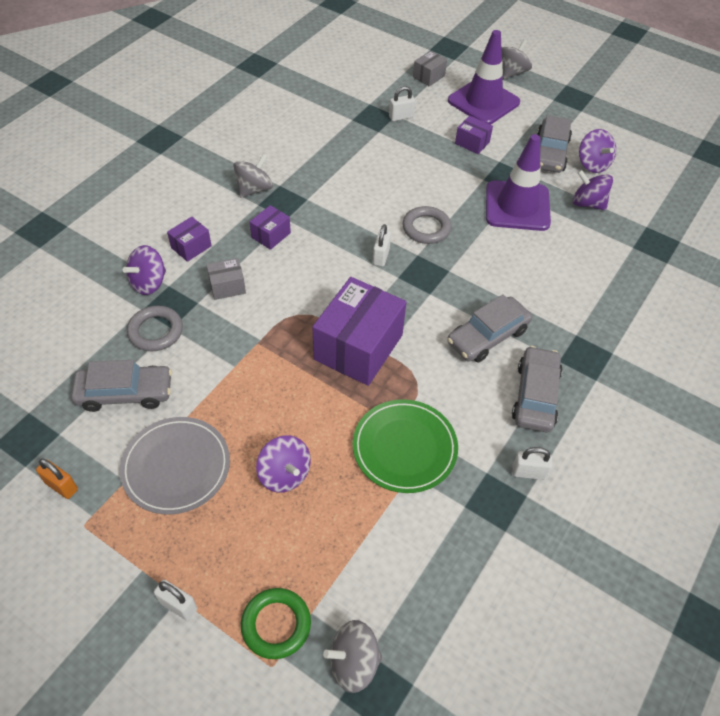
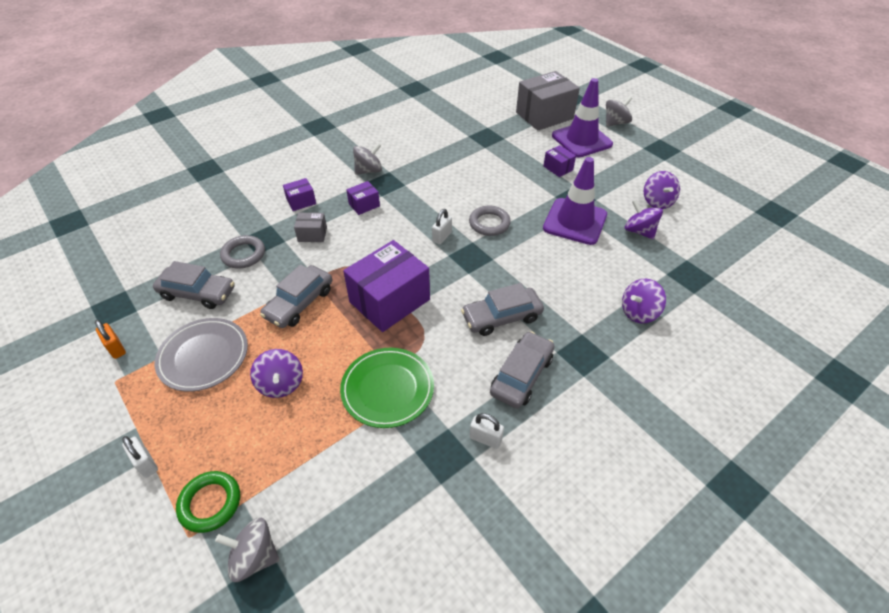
camera: 20 degrees right, 5 degrees down
(149, 283) = (257, 220): purple spinning top -> purple spinning top (638, 312)
(401, 117) = (508, 140): white padlock -> none
(428, 76) = (544, 115): grey box -> grey box, size x2.15
(550, 153) = (622, 187): grey car -> grey car (299, 303)

